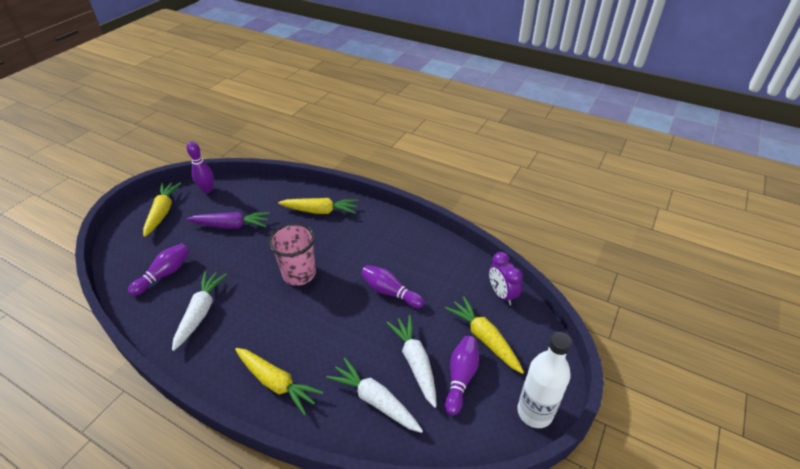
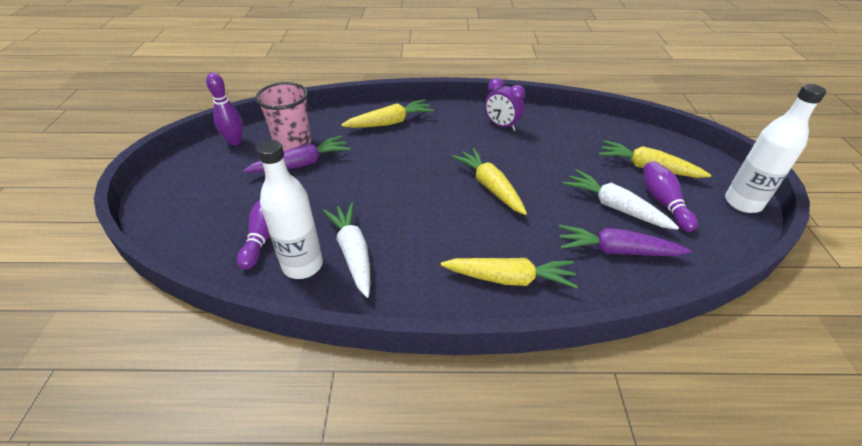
camera: 30 degrees left, 0 degrees up
(162, 212) = (197, 178): yellow carrot -> yellow carrot (490, 187)
(165, 307) = (302, 265): none -> white bottle
(299, 274) = (427, 180): pink cup -> pink cup (293, 143)
(375, 400) = (616, 250): white carrot -> purple carrot
(390, 292) = (531, 163): purple bowling pin -> none
(501, 294) = (623, 132): purple clock -> purple clock (501, 126)

